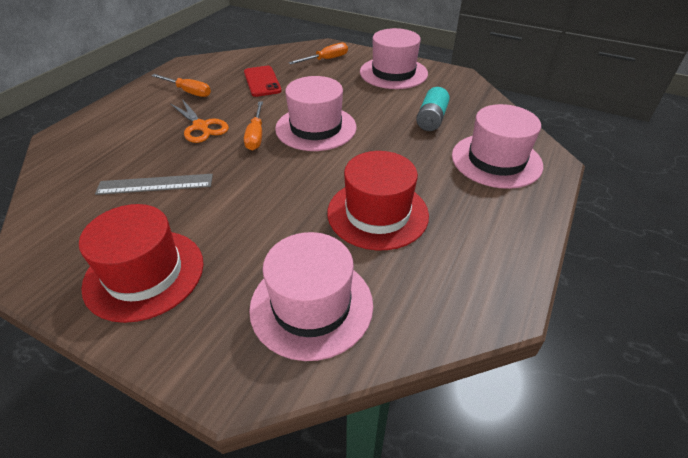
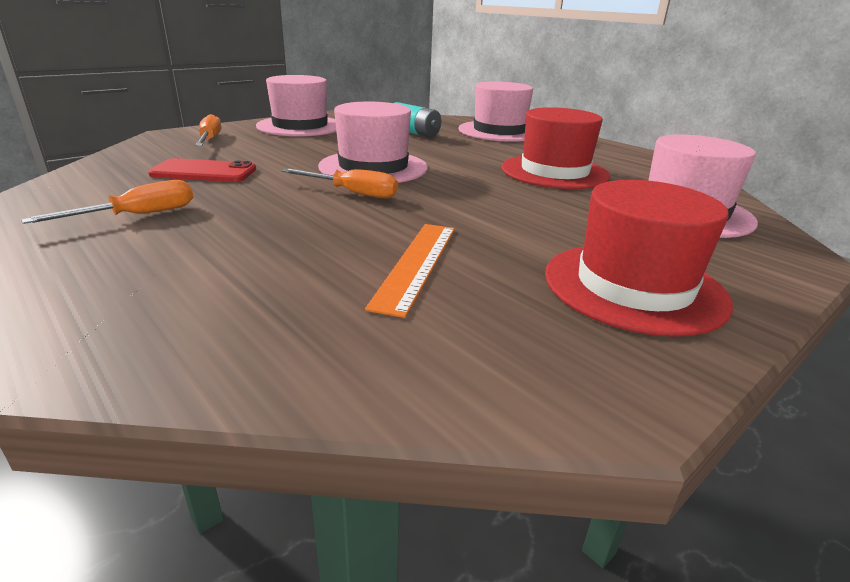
camera: 70 degrees left, 15 degrees down
(155, 184) = (416, 264): grey ruler -> orange ruler
(201, 126) = (278, 219): orange scissors -> none

